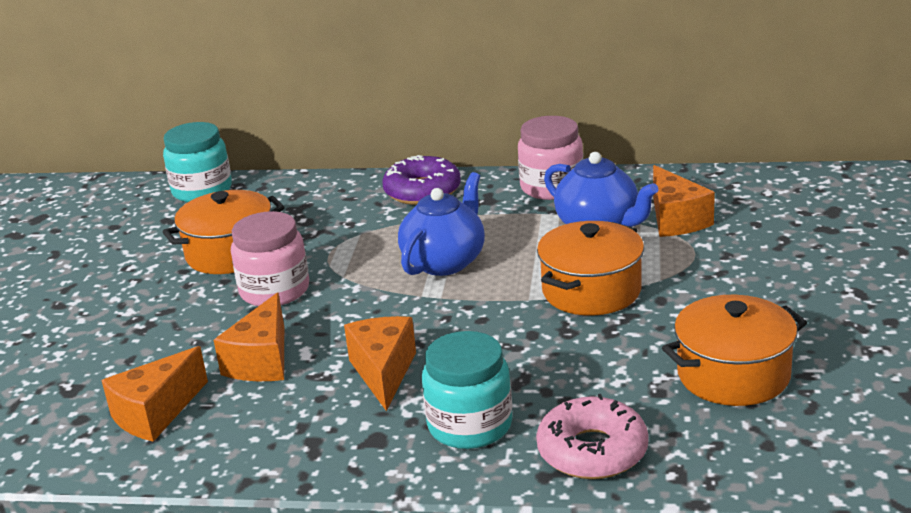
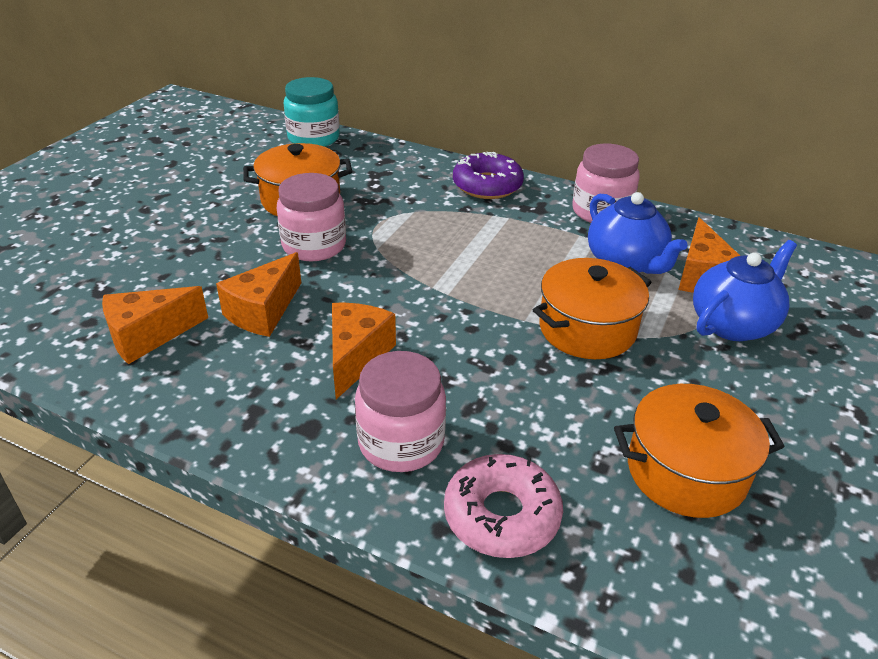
camera: 15 degrees right, 10 degrees up
(445, 262) = (470, 259): blue teapot -> blue teapot (733, 324)
(470, 425) = (401, 442): turquoise jar -> pink jar

